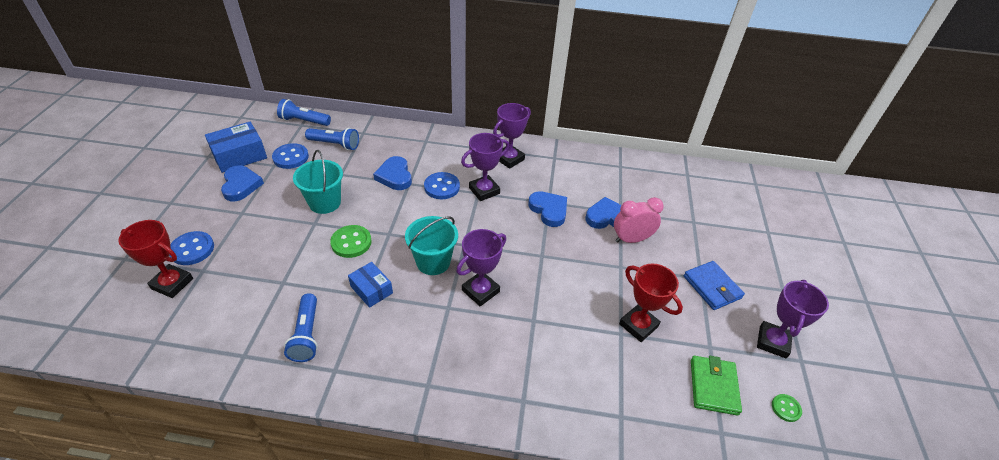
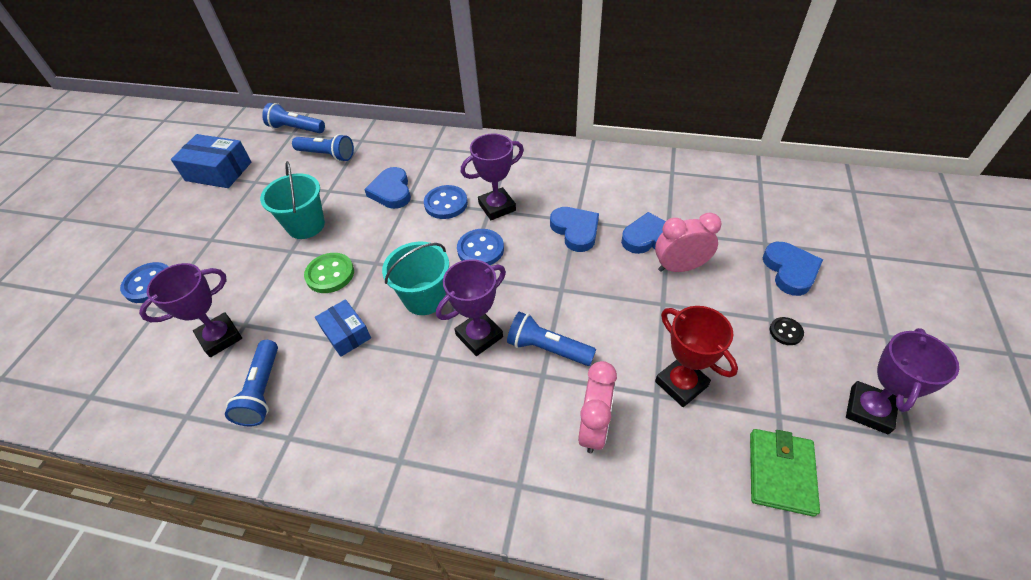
camera: 10 degrees right, 5 degrees up
(172, 284) = (120, 325): red trophy -> none
(239, 155) = (218, 171): blue box -> blue box turned 45 degrees clockwise
(241, 185) = (215, 206): blue heart -> blue heart (790, 270)
(291, 157) = (275, 172): blue button -> blue button (480, 249)
(509, 159) = (532, 167): purple trophy -> purple trophy (220, 337)
(535, 300) = (547, 348): none -> blue flashlight
(576, 358) = (594, 428): none -> pink clock
(712, 287) = (785, 332): blue wallet -> black button
(786, 408) = (885, 508): green button -> none

